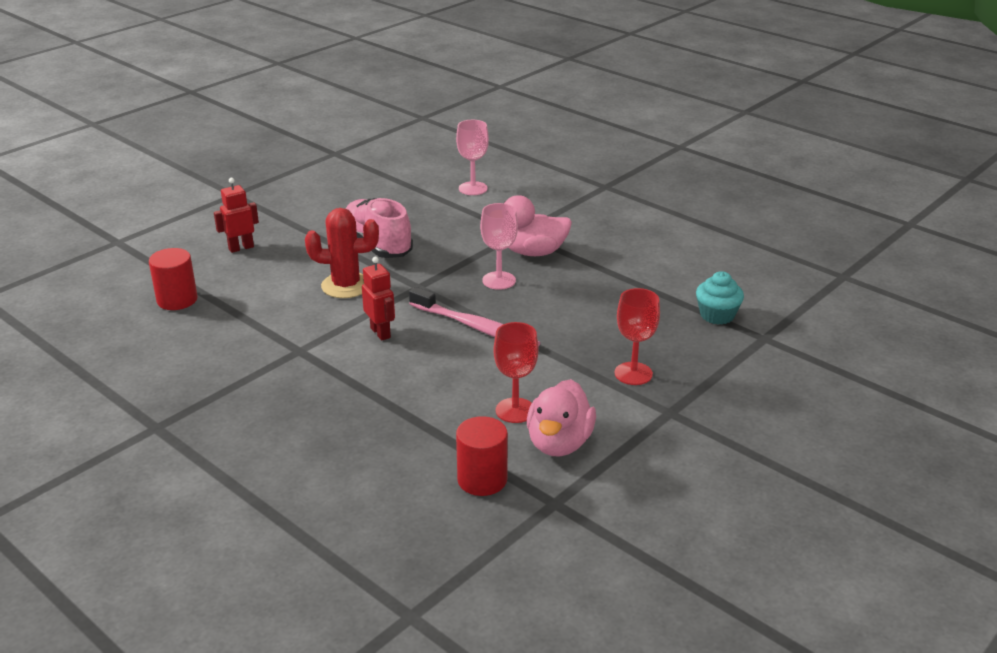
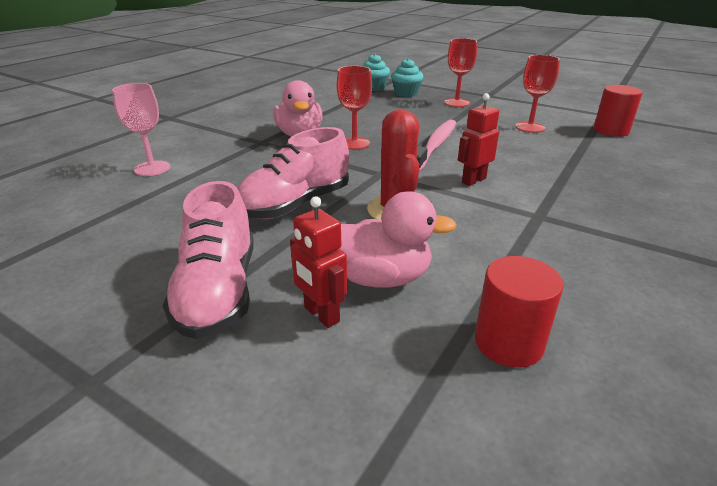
camera: 100 degrees left, 0 degrees up
(283, 219) = (218, 292): none -> pink shoe
(499, 280) = (354, 143): pink goblet -> red goblet
(559, 443) = (549, 115): pink duck -> pink duck (380, 278)
(685, 338) = (406, 93): none -> turquoise cupcake

